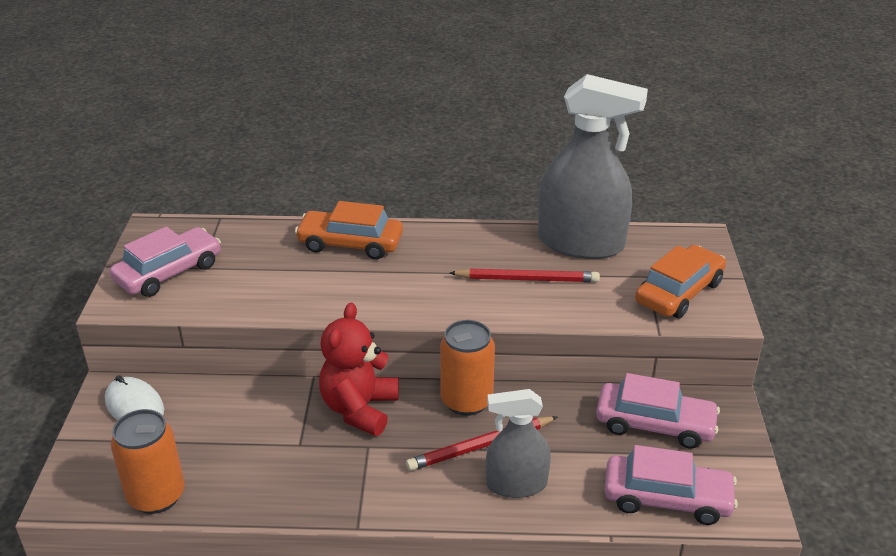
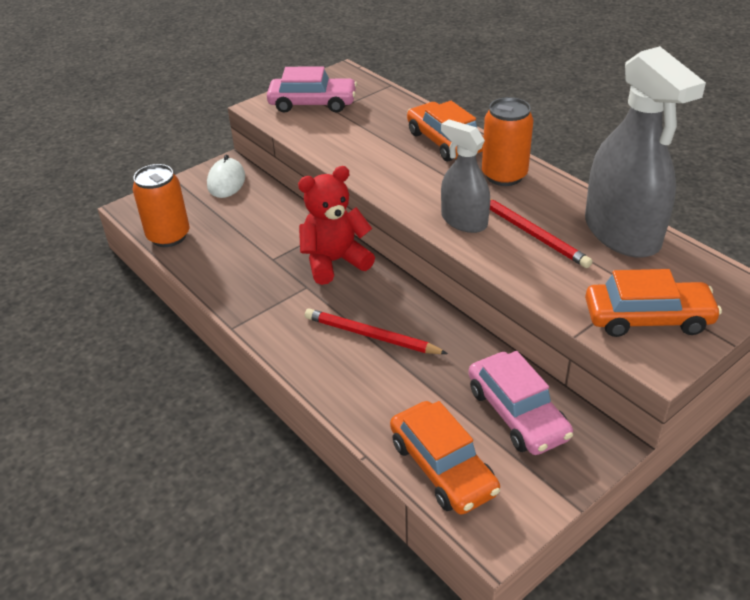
camera: 50 degrees right, 5 degrees up
(466, 401) = (406, 302): orange can -> orange can (504, 176)
(516, 484) = (356, 375): grey spray bottle -> grey spray bottle (464, 221)
(667, 498) = (442, 467): pink car -> orange car

